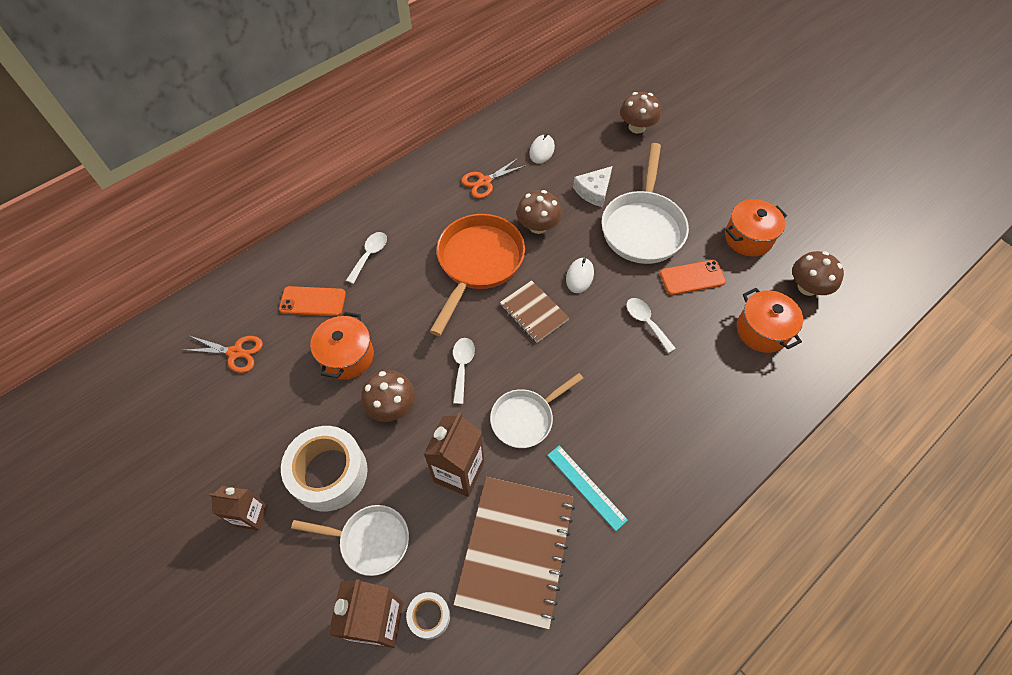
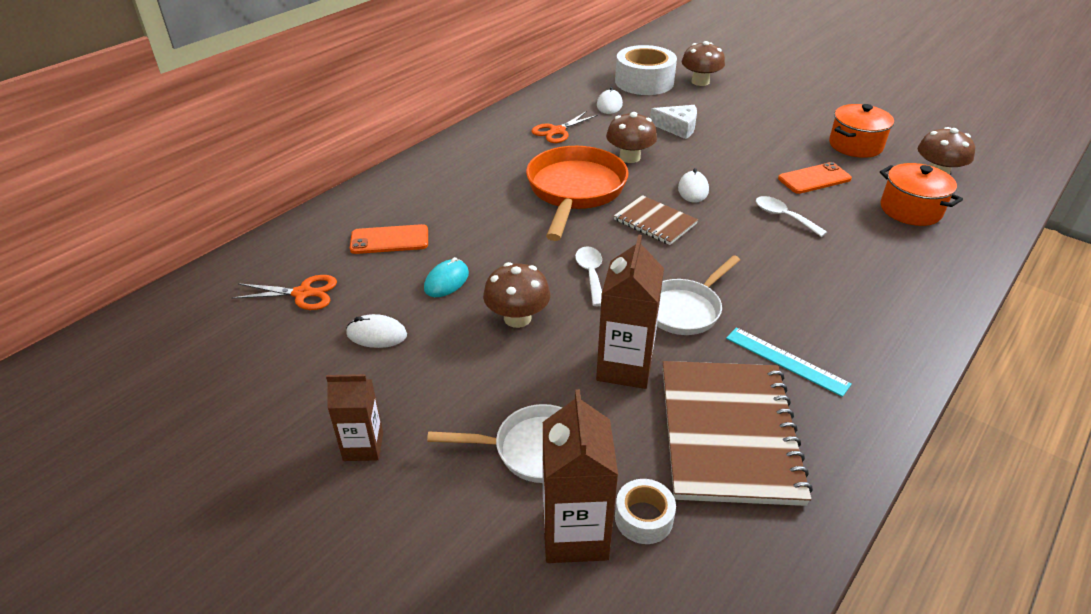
camera: 10 degrees left, 20 degrees down
(282, 406) = (377, 334): none -> white mouse
(329, 473) = (457, 390): white tape -> white tape (644, 82)
(347, 356) = (446, 281): orange pot -> turquoise mouse
(369, 255) = (446, 196): white spoon -> none
(594, 191) = (678, 128): white cheese -> white cheese turned 105 degrees counterclockwise
(642, 227) = (742, 148): white pan -> none

